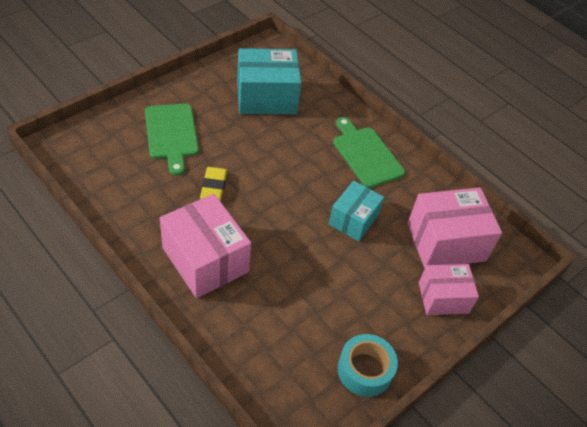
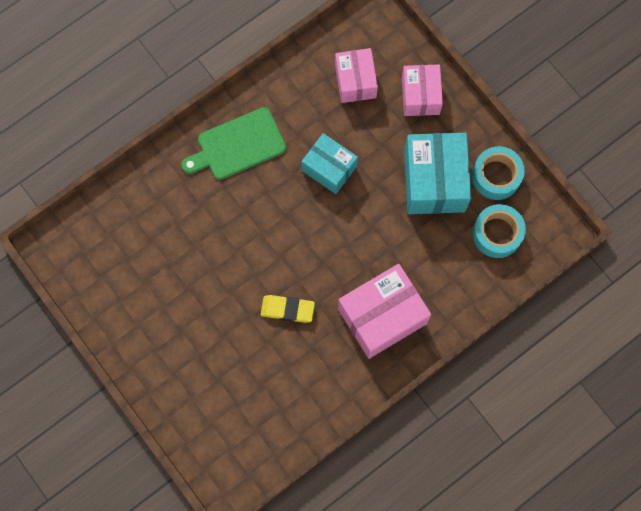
camera: 80 degrees left, 25 degrees up
(171, 134) = (210, 357): green cutting board -> none
(266, 97) = (146, 250): turquoise box -> turquoise box (434, 181)
(298, 369) = (497, 234): none -> turquoise tape
(446, 242) = (355, 81): pink box -> pink box, size x0.63

